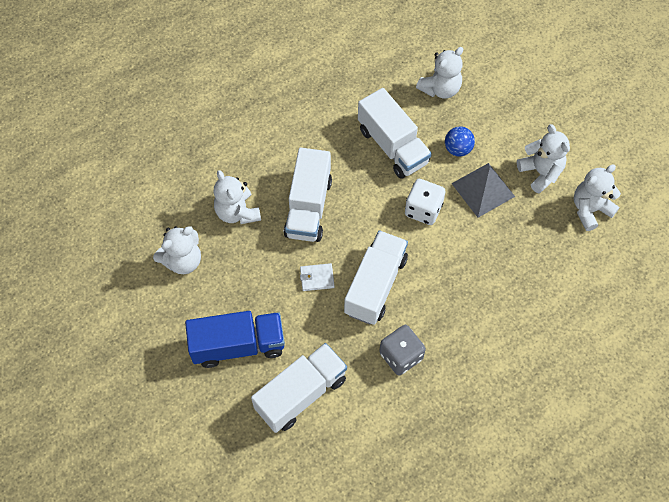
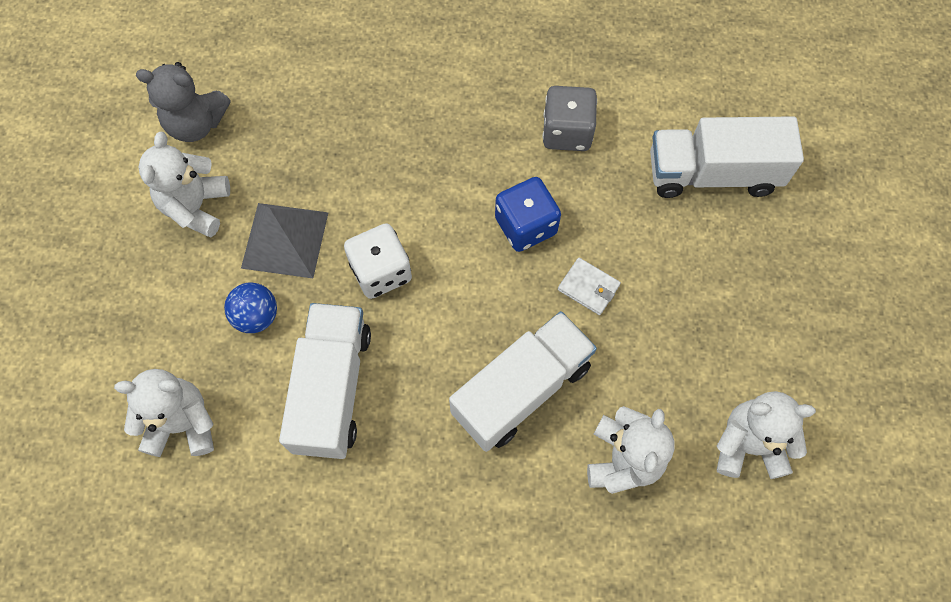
camera: 140 degrees left, 5 degrees up
(238, 345) = (749, 279): blue truck -> none
(375, 285) = (525, 226): white truck -> blue dice
(590, 210) = (196, 124): white teddy bear -> grey teddy bear

